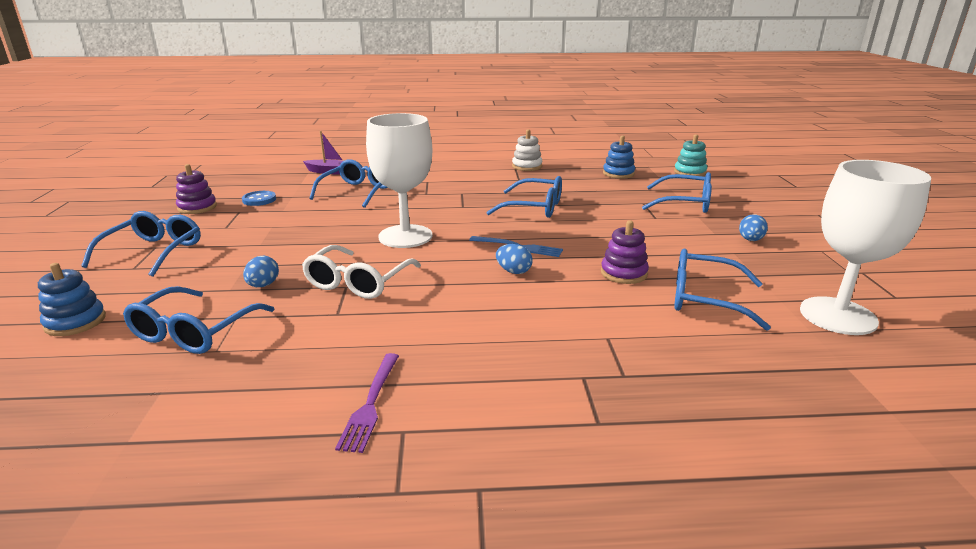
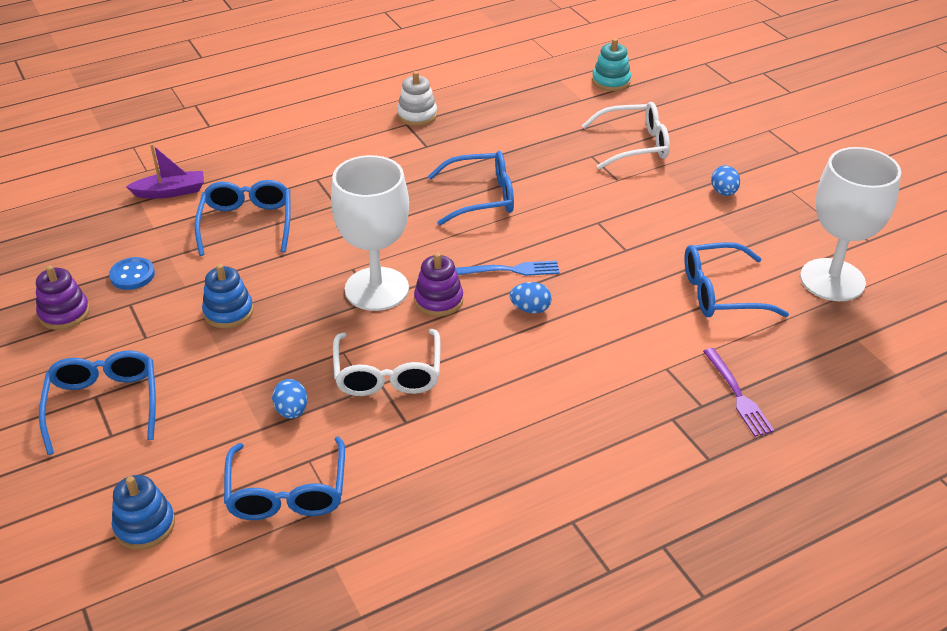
camera: 25 degrees left, 15 degrees up
(370, 404) = (526, 508): purple fork -> purple fork (738, 395)
(618, 173) = (534, 104): blue stacking toy -> blue stacking toy (228, 312)
(623, 273) = (634, 279): purple stacking toy -> purple stacking toy (438, 300)
(685, 203) = (634, 145): blue glasses -> white glasses

